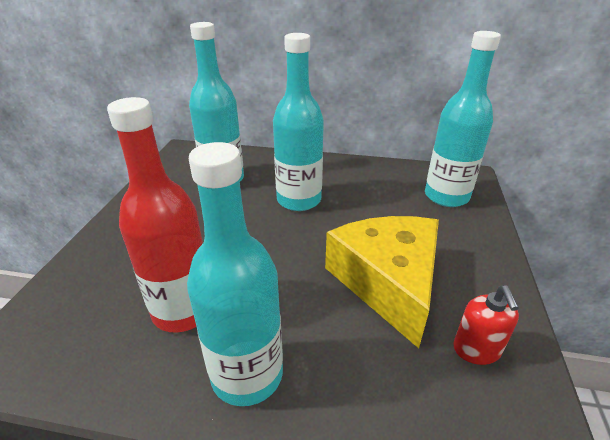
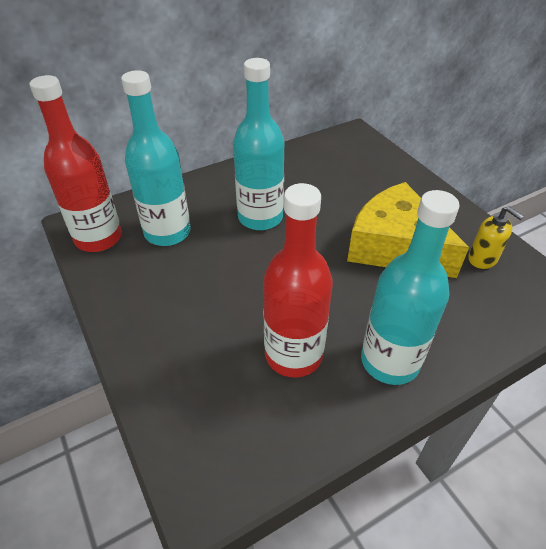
camera: 40 degrees left, 10 degrees up
(181, 163) = (98, 238): none -> red bottle
(446, 196) = (359, 159): turquoise bottle -> none
(476, 350) = (482, 259): red soap dispenser -> yellow soap dispenser

